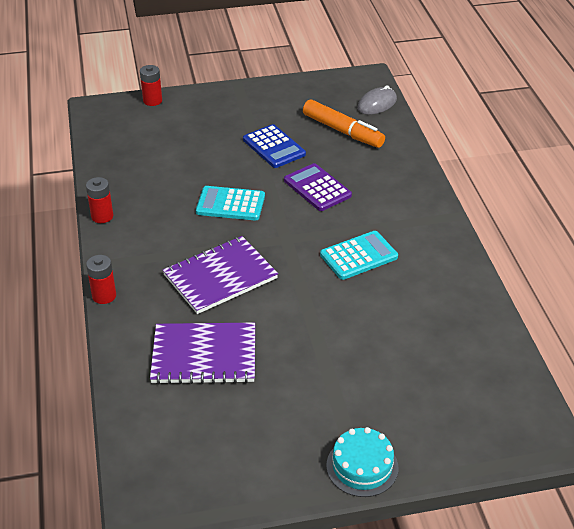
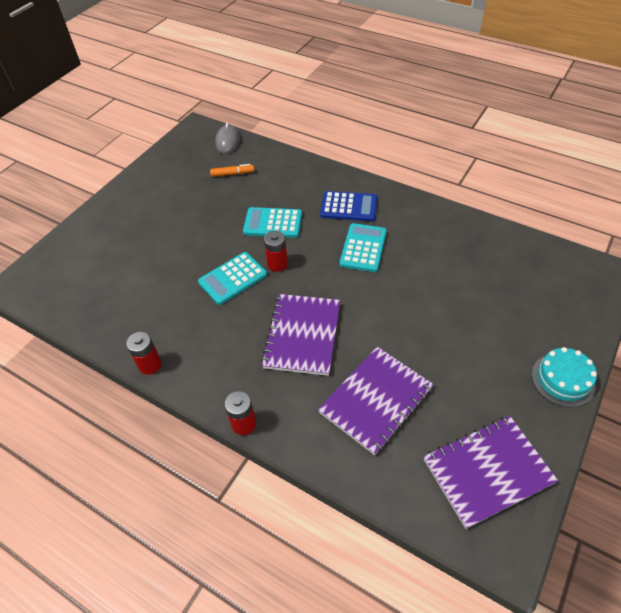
camera: 45 degrees left, 10 degrees up
(152, 101) = (58, 246): red battery -> red battery (277, 264)
(207, 461) = (487, 471): none -> purple notebook
(274, 147) = (203, 216): blue calculator -> blue calculator (348, 207)
(317, 188) = (273, 223): purple calculator -> turquoise calculator
(342, 131) = (232, 174): orange marker -> orange marker, size x0.53

